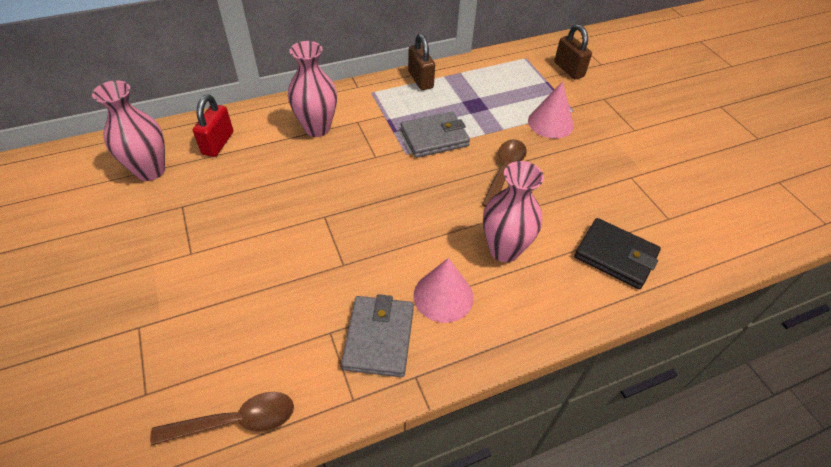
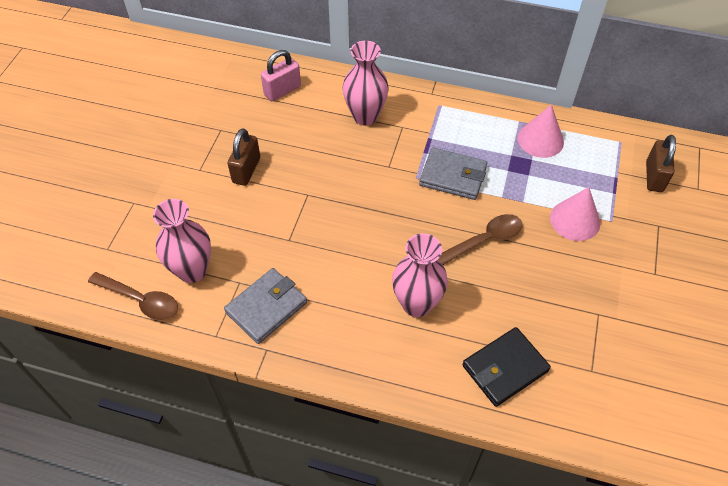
camera: 40 degrees right, 5 degrees up
(150, 171) = (221, 89): pink vase -> pink vase (192, 271)
(218, 143) = (282, 90): red padlock -> pink padlock
(420, 80) = (493, 114): brown padlock -> brown padlock (246, 170)
(443, 296) = (336, 308): pink cone -> pink cone (540, 140)
(615, 256) = (505, 368): black wallet -> black wallet turned 75 degrees clockwise

